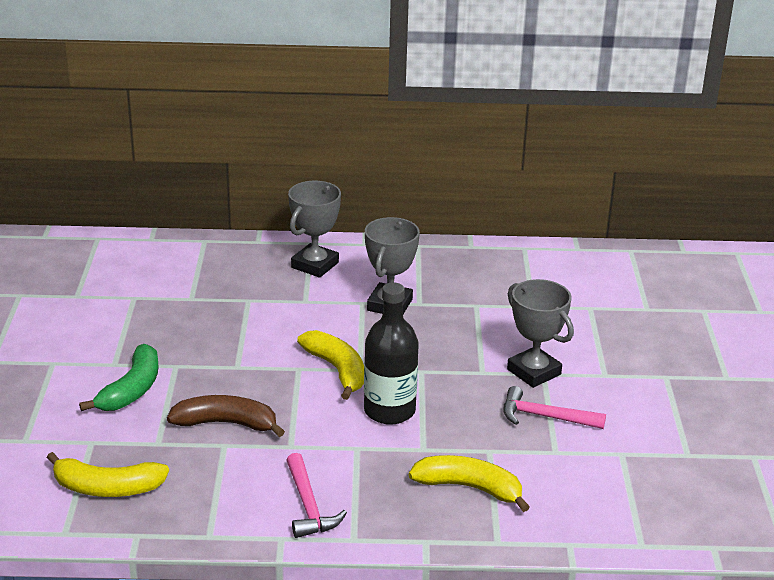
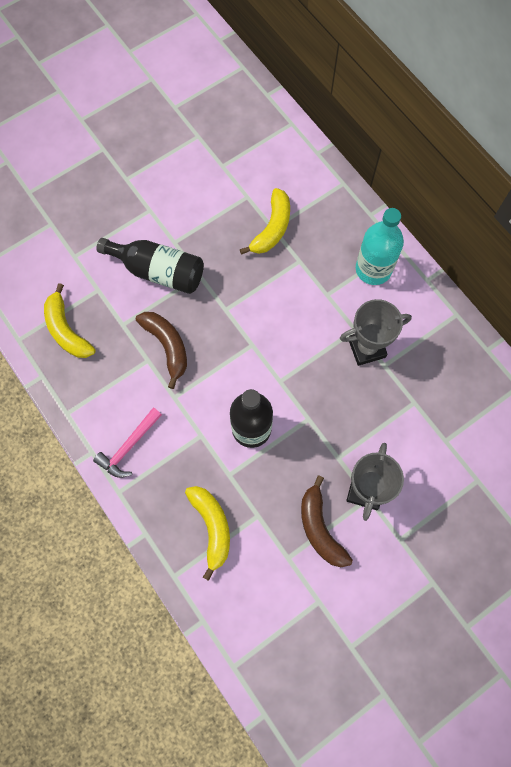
camera: 55 degrees right, 40 degrees up
(132, 389) = (158, 271): green banana -> black bottle
(315, 265) = (373, 269): grey trophy -> turquoise bottle
(337, 370) = (268, 368): yellow banana -> yellow banana (272, 228)
(544, 417) = (320, 528): pink hammer -> brown banana

